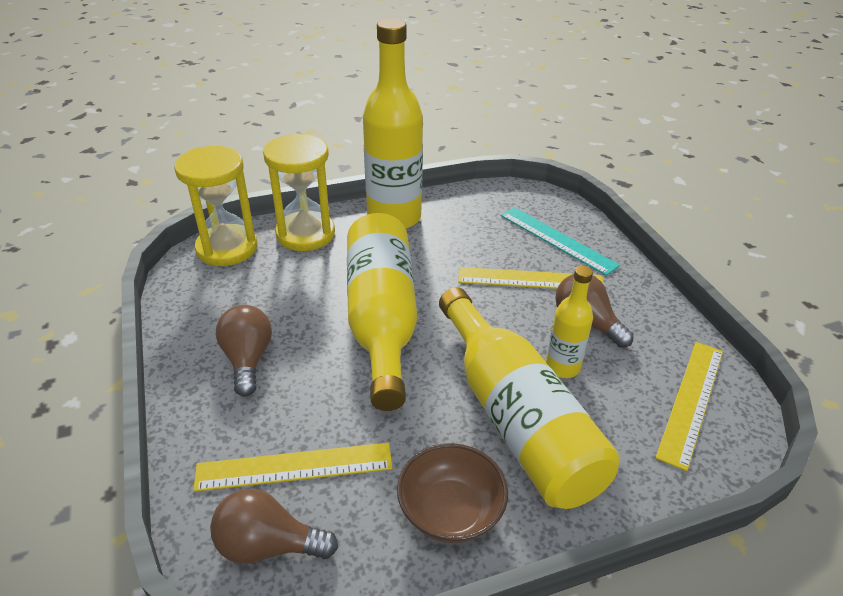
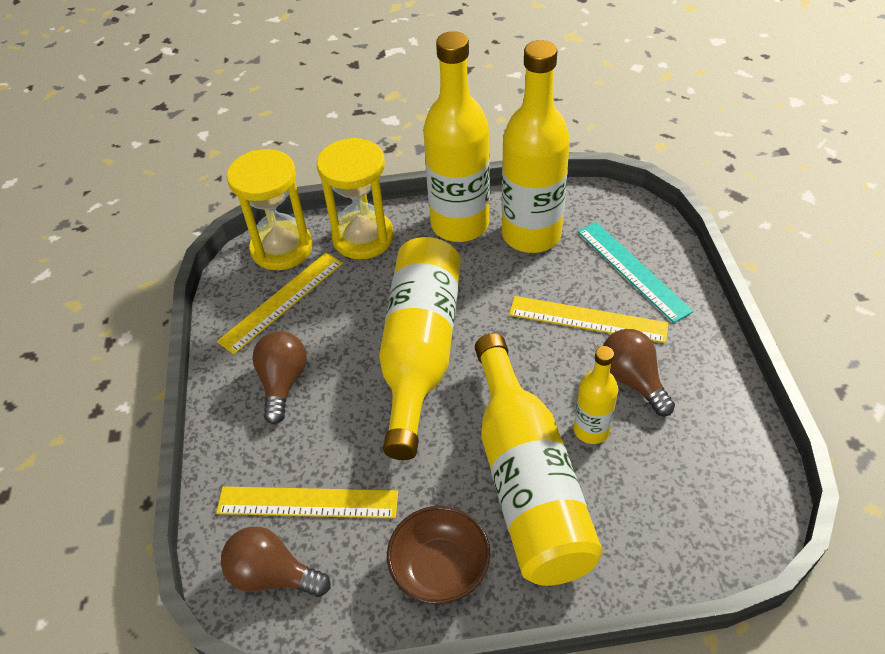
camera: 15 degrees right, 10 degrees up
(460, 221) = (531, 235): none -> yellow bottle
(691, 401) = (716, 487): yellow ruler -> yellow ruler (282, 301)

